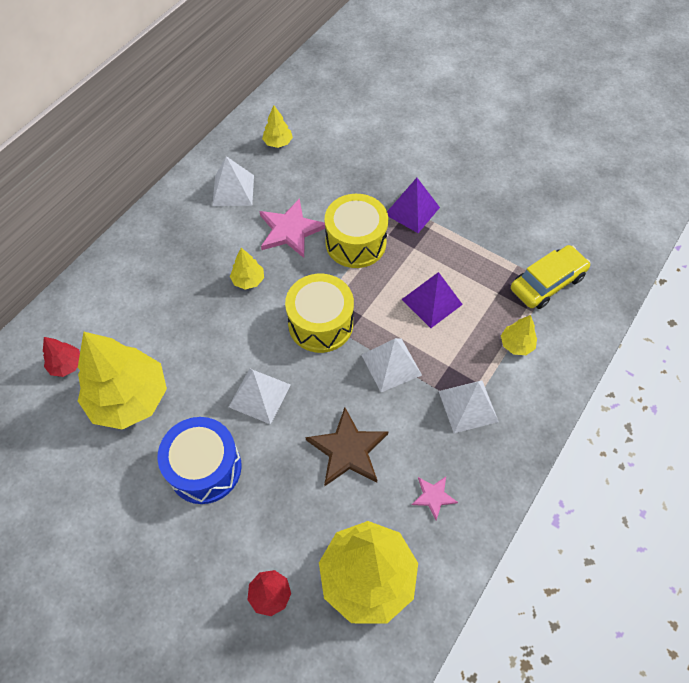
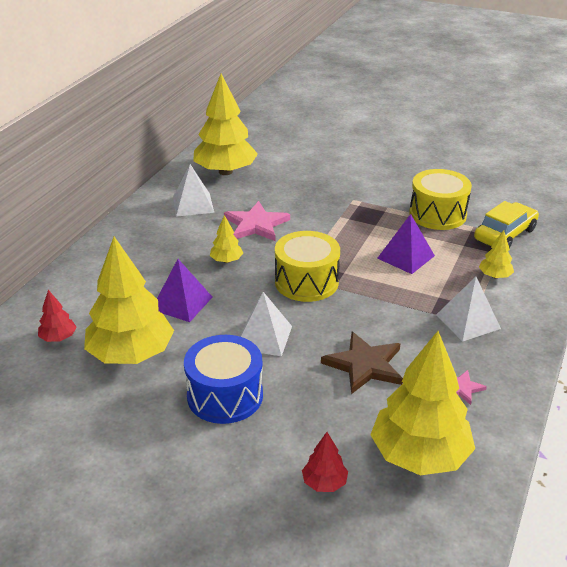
camera: 10 degrees left, 25 degrees down
(278, 142) = (225, 171): yellow tree -> yellow tree, size x2.27
(355, 242) = (320, 226): yellow drum -> yellow drum (437, 214)
(391, 365) = (384, 302): white pyramid -> none
(412, 211) = (364, 202): purple pyramid -> purple pyramid (182, 303)

